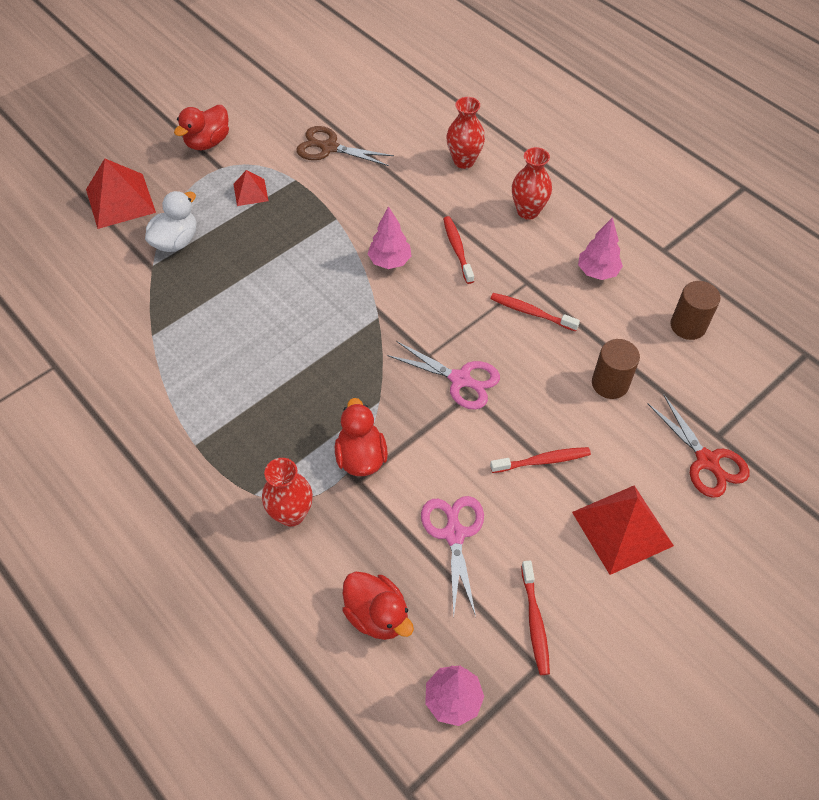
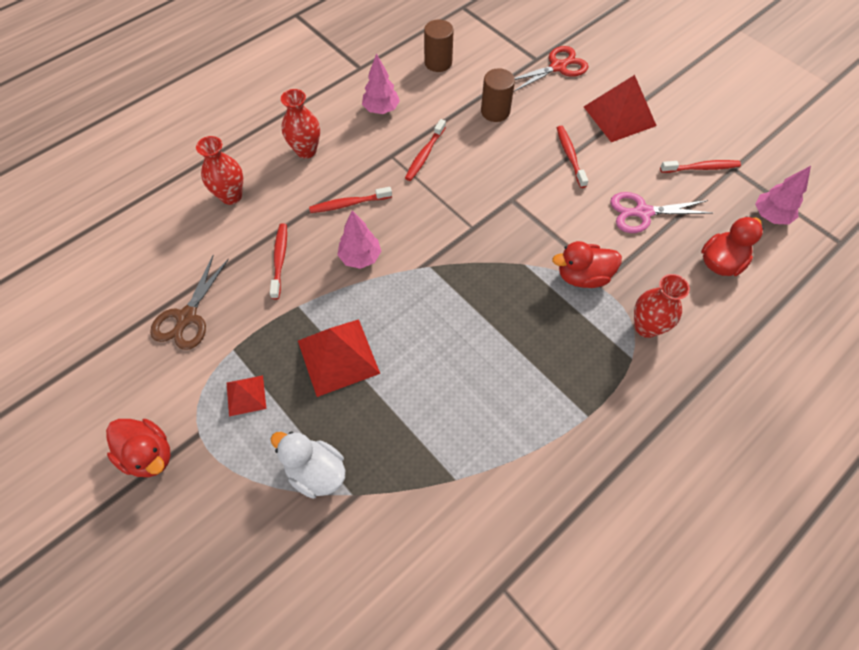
camera: 90 degrees left, 5 degrees up
(120, 200) = (238, 554): red pyramid -> red pyramid (338, 357)
(388, 202) = (280, 260): none -> red toothbrush
(461, 380) = (498, 205): pink scissors -> none

